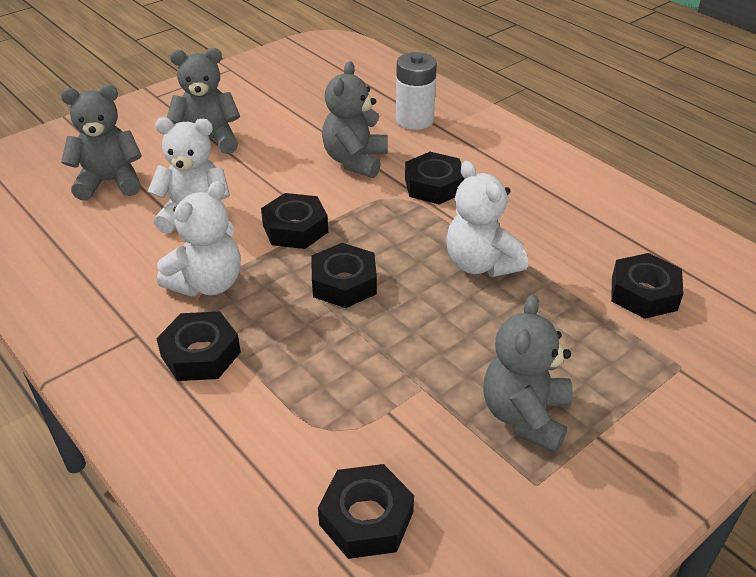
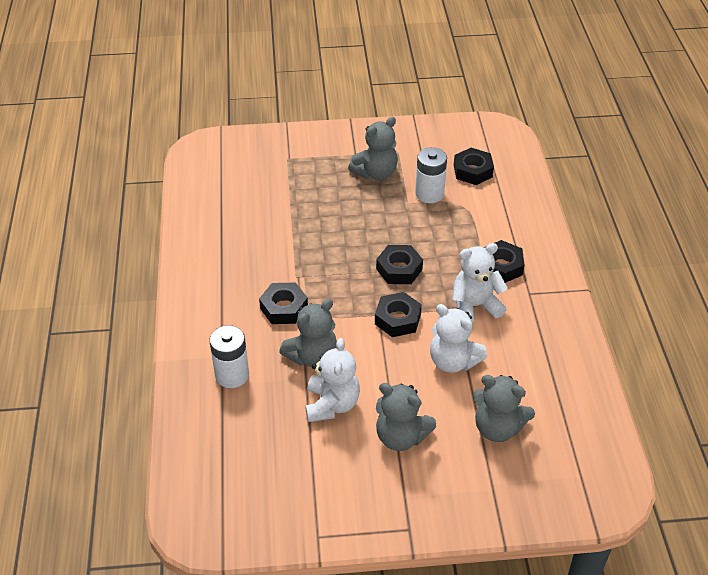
camera: 145 degrees left, 5 degrees up
(403, 422) = (429, 194): none -> white battery
(481, 264) = (316, 244): white teddy bear -> white teddy bear (332, 404)
(644, 293) = (257, 191): black nut -> none

